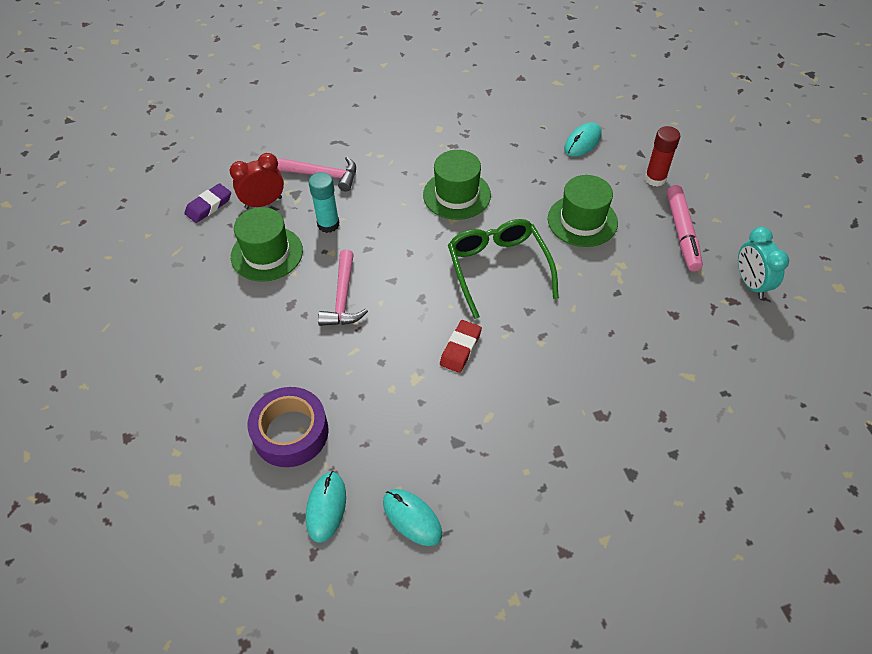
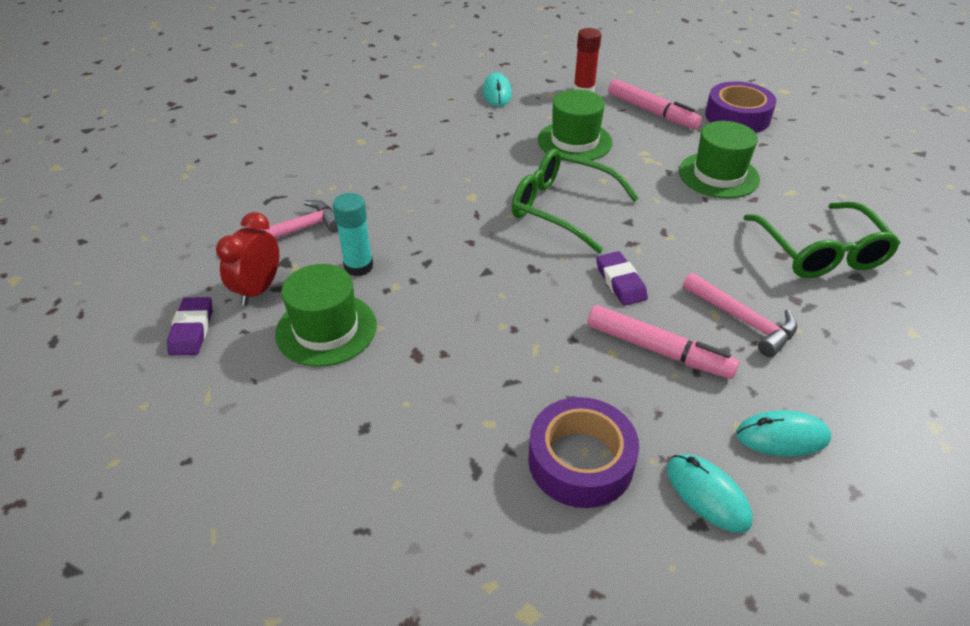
camera: 45 degrees left, 10 degrees down
(343, 298) = (461, 314): pink hammer -> pink hammer (742, 320)
(419, 409) = (658, 350): none -> pink marker
(457, 195) = (449, 178): green hat -> green hat (718, 175)
(460, 348) = (620, 282): red eraser -> purple eraser
(633, 435) = (820, 251): none -> green glasses
(750, 284) = (737, 117): turquoise clock -> purple tape

